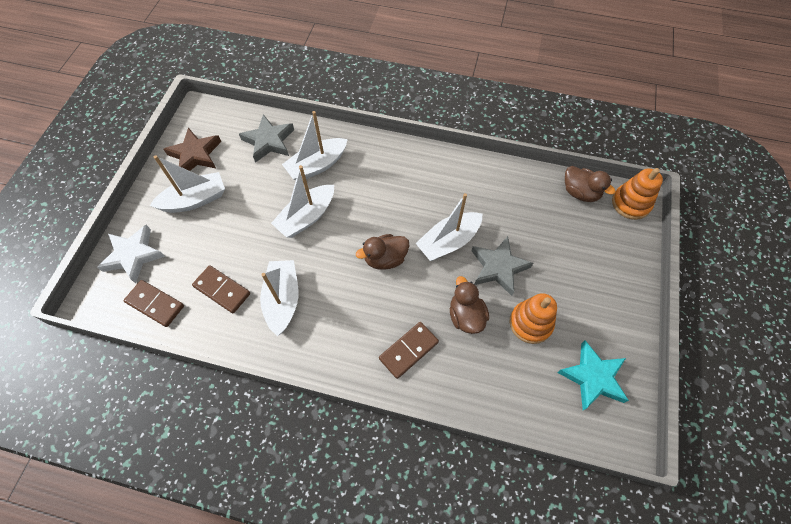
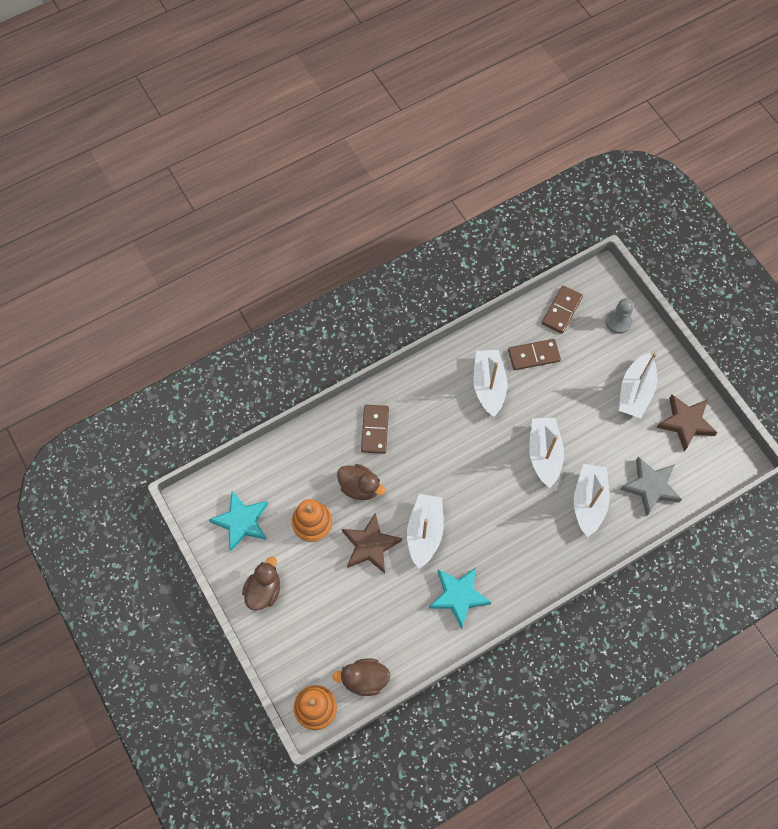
camera: 135 degrees right, 5 degrees up
(133, 255) = (618, 322): white star -> grey pawn
(155, 304) = (562, 310): brown domino -> brown domino turned 45 degrees counterclockwise
(283, 300) = (488, 386): white boat -> white boat turned 135 degrees counterclockwise
(385, 259) = (455, 476): brown duck -> brown duck (264, 590)
(466, 186) = (458, 596): none -> turquoise star
(498, 267) = (370, 545): grey star -> brown star

